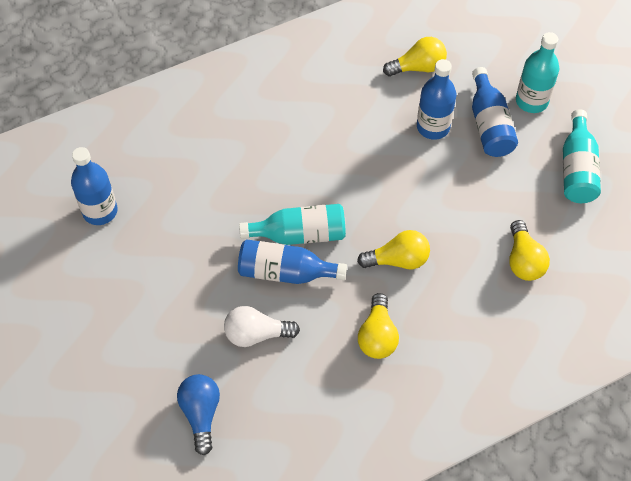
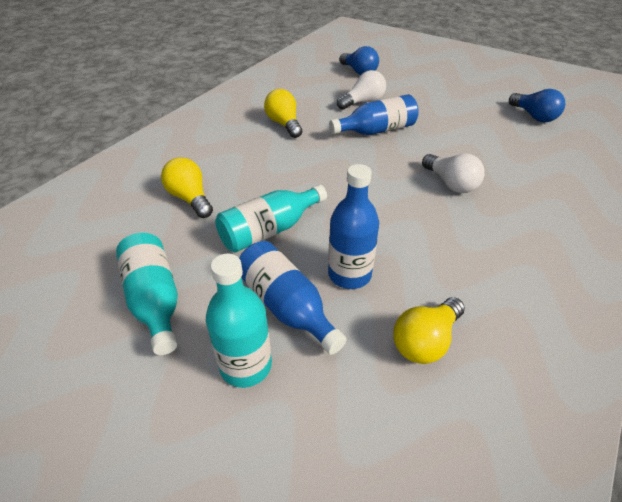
camera: 150 degrees right, 15 degrees down
(100, 211) = (534, 116): blue bottle -> blue light bulb
(283, 168) = (451, 184): none -> white light bulb
(299, 234) = (389, 151): turquoise bottle -> turquoise bottle (270, 230)
(398, 260) = (300, 163): yellow light bulb -> none

